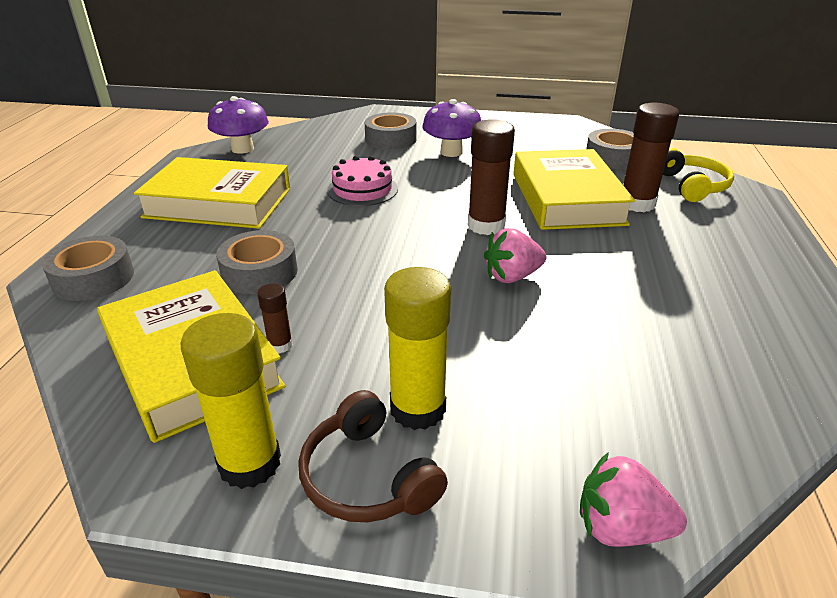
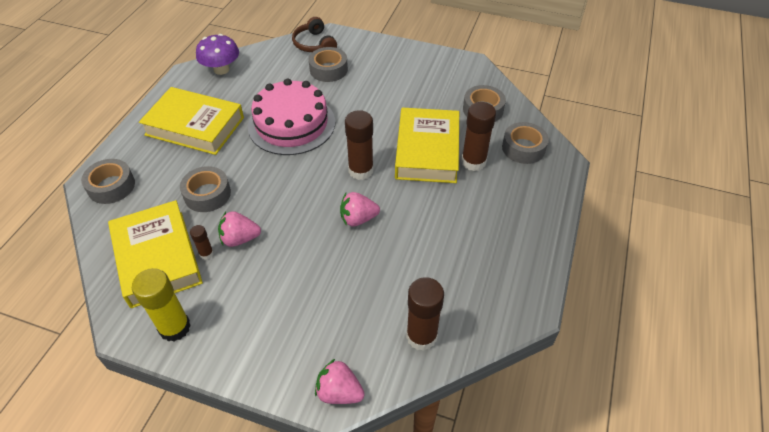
camera: 10 degrees right, 15 degrees up
(332, 320) = (240, 239): none -> pink strawberry
(362, 189) = (291, 124): pink cake -> pink cake, size x1.78
(367, 477) = (229, 344): brown headphones -> brown headphones (314, 44)
(417, 409) = (267, 308): yellow glue stick -> none
(451, 152) = (367, 90): purple mushroom -> none
(691, 186) = (523, 148): yellow headphones -> grey tape
(710, 414) = (421, 336): none -> brown glue stick

